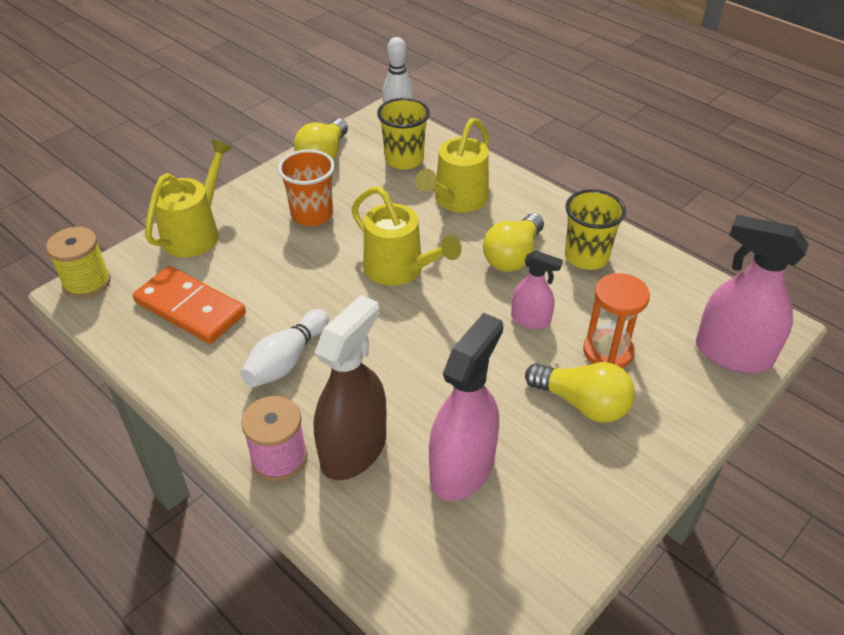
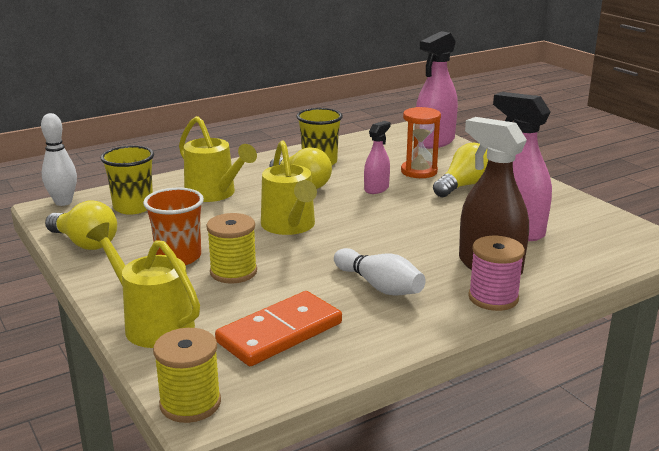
camera: 75 degrees left, 20 degrees down
(292, 255) = (233, 272): none -> yellow spool
(400, 270) = (290, 226): yellow watering can -> yellow watering can turned 105 degrees clockwise

